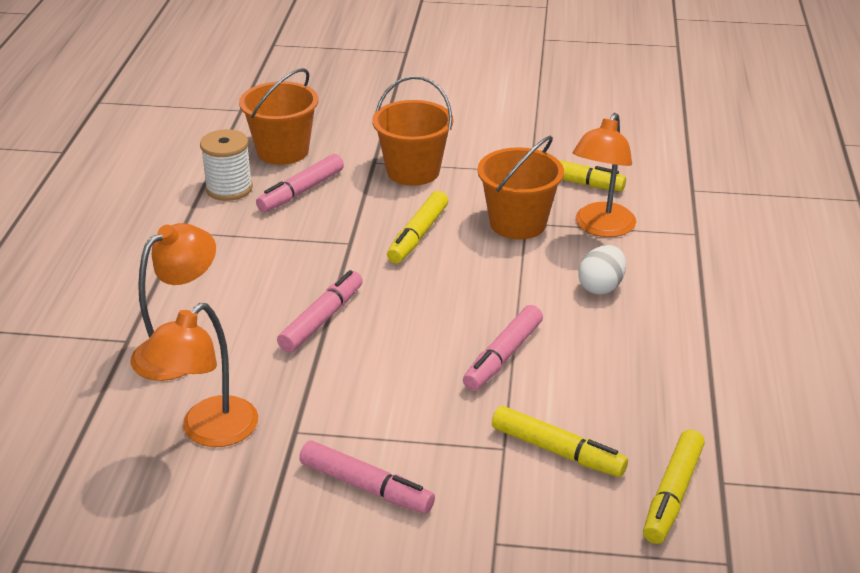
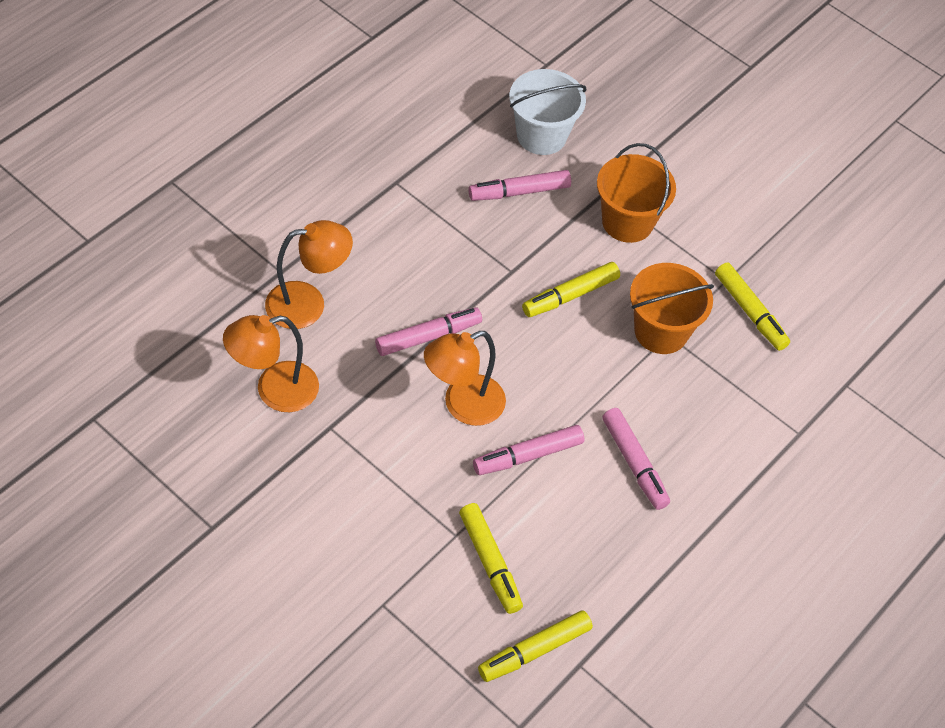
camera: 30 degrees right, 20 degrees up
(229, 188) = (466, 155): white spool -> none
(282, 151) = (541, 135): orange bucket -> white bucket
(365, 486) = (338, 504): pink marker -> pink marker (634, 463)
(601, 228) = (724, 378): orange lamp -> orange lamp (463, 405)
(601, 287) = (665, 438): white egg -> none

